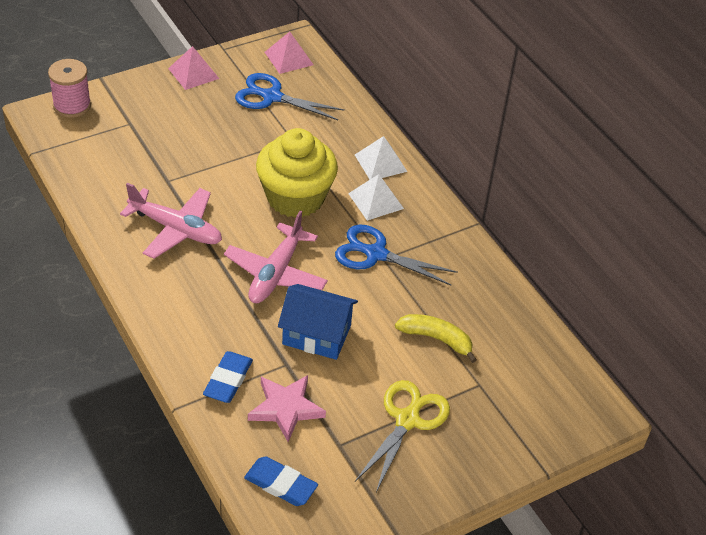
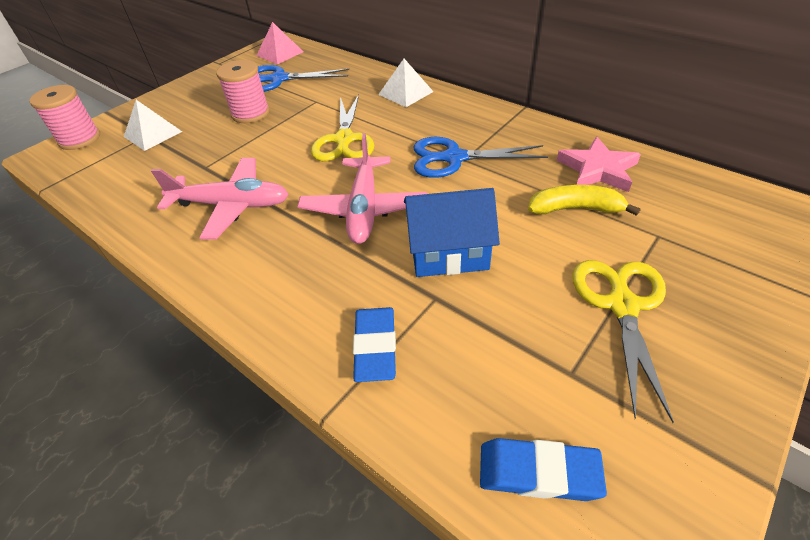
camera: 15 degrees left, 0 degrees up
(193, 73) = (198, 84): pink pyramid -> none
(228, 133) = (250, 113): none -> pink spool
(286, 408) = (471, 353): pink star -> pink star (598, 169)
(295, 198) = (344, 140): yellow cupcake -> yellow scissors
(375, 201) = (422, 119): white pyramid -> white pyramid (153, 134)

